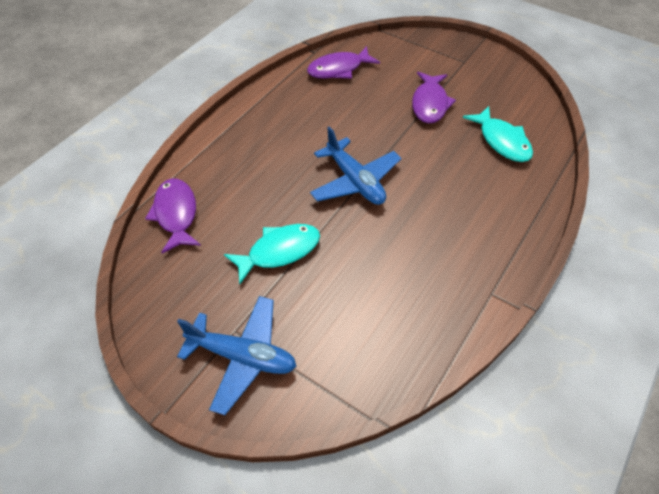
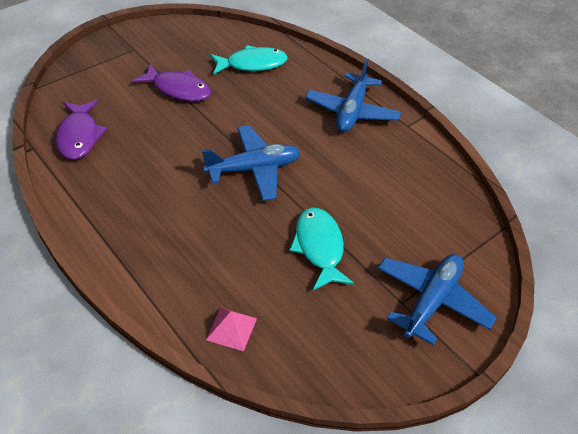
camera: 75 degrees left, 5 degrees down
(176, 214) = (231, 329): purple fish -> pink pyramid
(482, 237) = (352, 111): none -> blue plane

